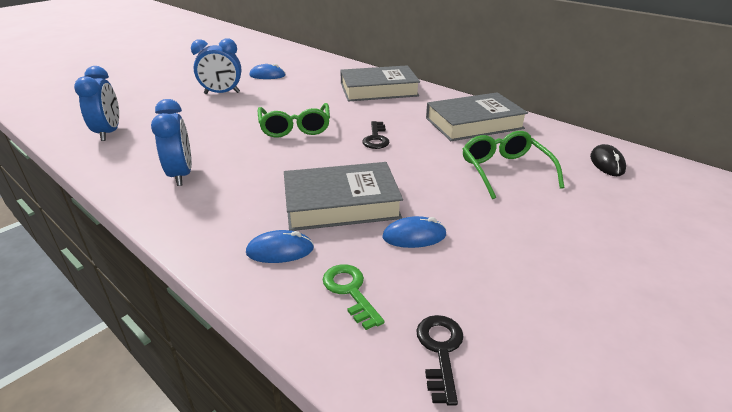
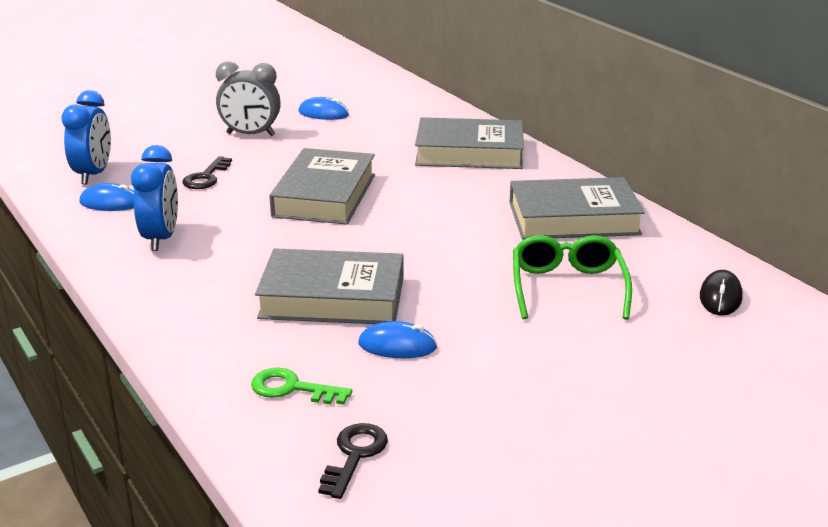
camera: 15 degrees right, 5 degrees down
(222, 93) = (250, 134): blue clock -> grey clock
(280, 250) = (237, 337): blue mouse -> blue mouse (110, 203)
(295, 128) = (324, 195): green glasses -> grey book
(350, 291) = (292, 388): green key -> green key turned 60 degrees counterclockwise
(376, 138) = (423, 223): black key -> black key (206, 177)

